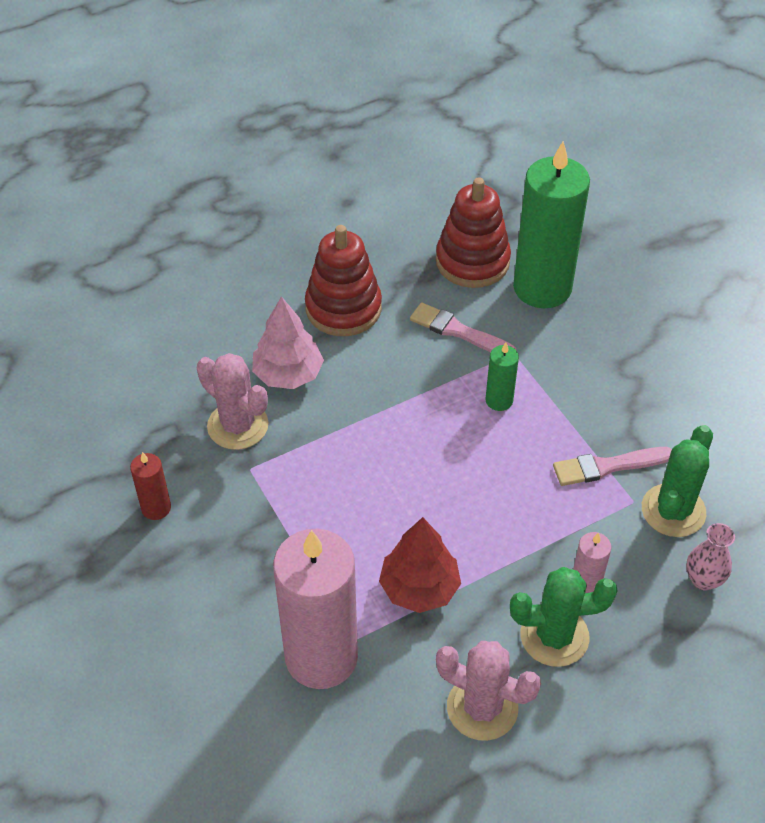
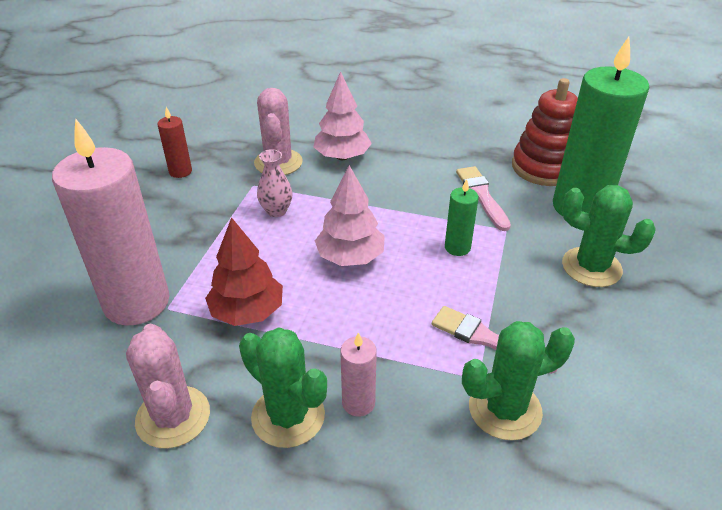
camera: 45 degrees right, 10 degrees down
(343, 308) = (422, 145): red stacking toy -> none
(431, 475) = (350, 257): none -> pink tree
(608, 345) = (591, 267): none -> green cactus
(703, 580) = (465, 482): pink vase -> pink vase (276, 211)

